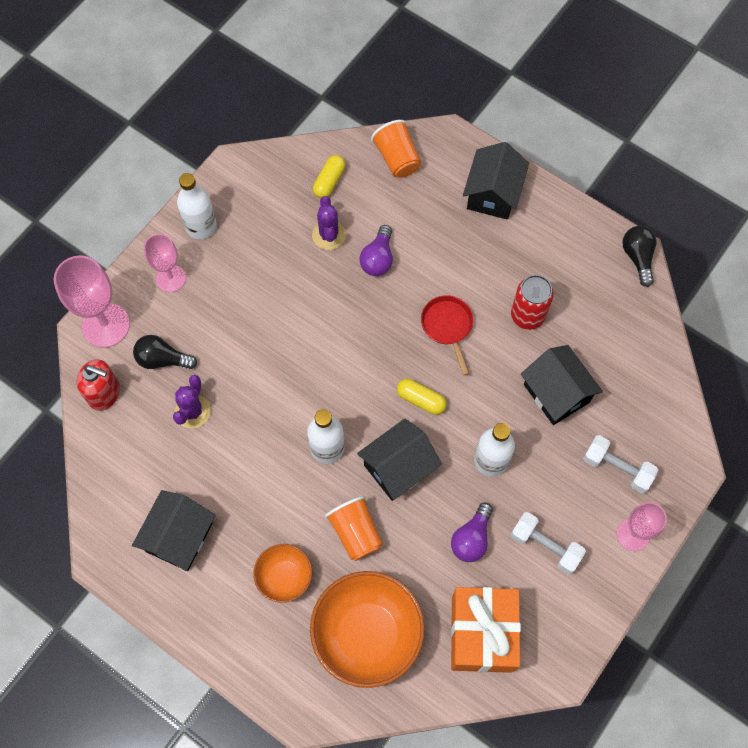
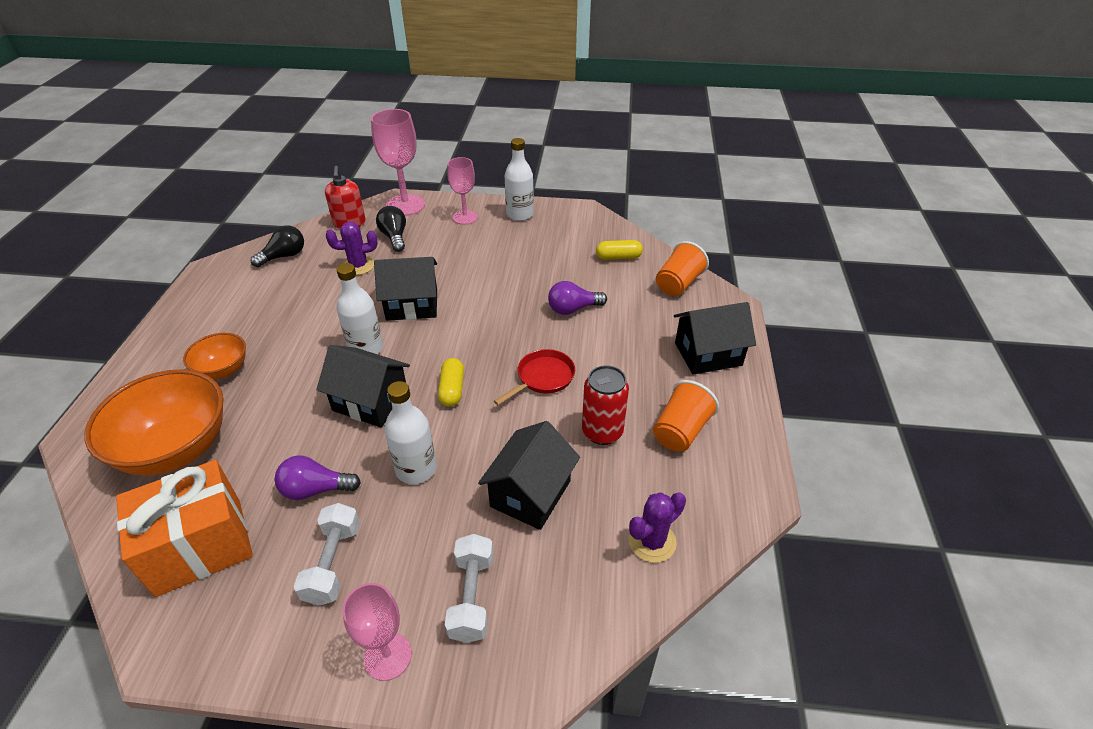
camera: 60 degrees right, 25 degrees down
(179, 537) = (241, 299): black house -> black house (412, 305)
(329, 235) = (570, 275): purple cactus -> purple cactus (652, 541)
(355, 532) = (287, 398): orange cup -> orange cup (680, 431)
(637, 257) = (756, 500): black light bulb -> black light bulb (284, 256)

